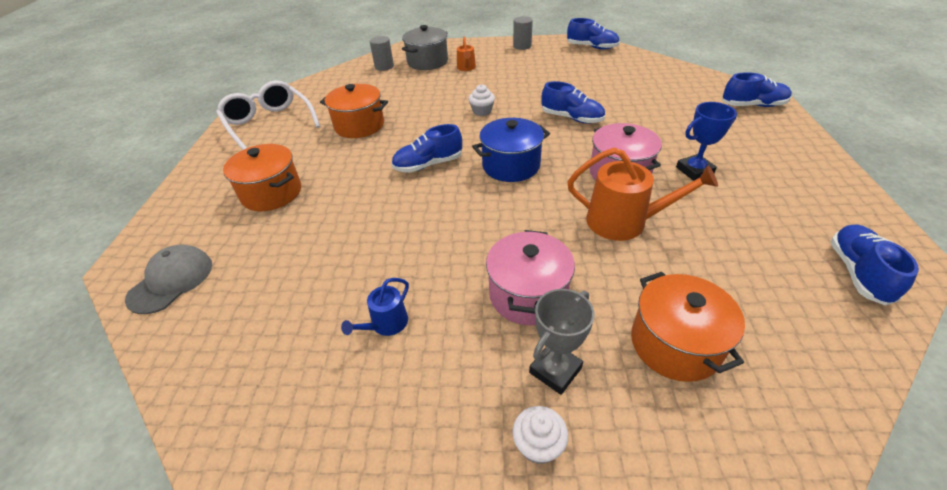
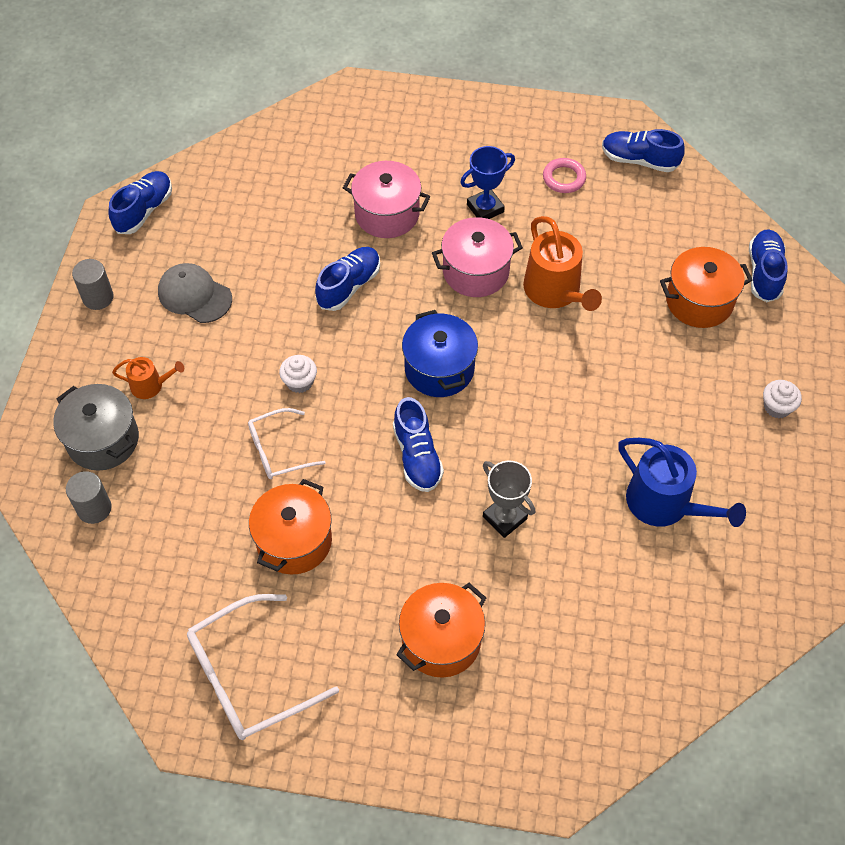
camera: 85 degrees left, 15 degrees up
(171, 281) = (588, 723): grey cap -> grey cap (194, 295)
(386, 324) = (665, 504): blue watering can -> blue watering can, size x1.87
(426, 111) = (278, 451): none -> white glasses
(528, 295) = (641, 388): pink pot -> pink pot (387, 214)
(555, 370) = (718, 384): grey trophy -> grey trophy (504, 518)
(624, 222) = (555, 291): orange watering can -> orange watering can turned 135 degrees clockwise
(694, 170) = (485, 208): blue trophy -> blue trophy turned 75 degrees clockwise
(753, 105) = (371, 109): blue shoe -> blue shoe (764, 273)
(774, 215) = (564, 178): none -> pink ring

